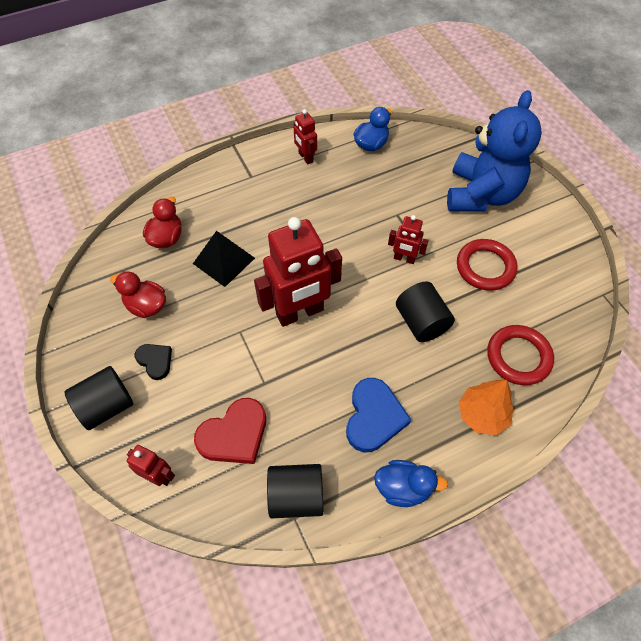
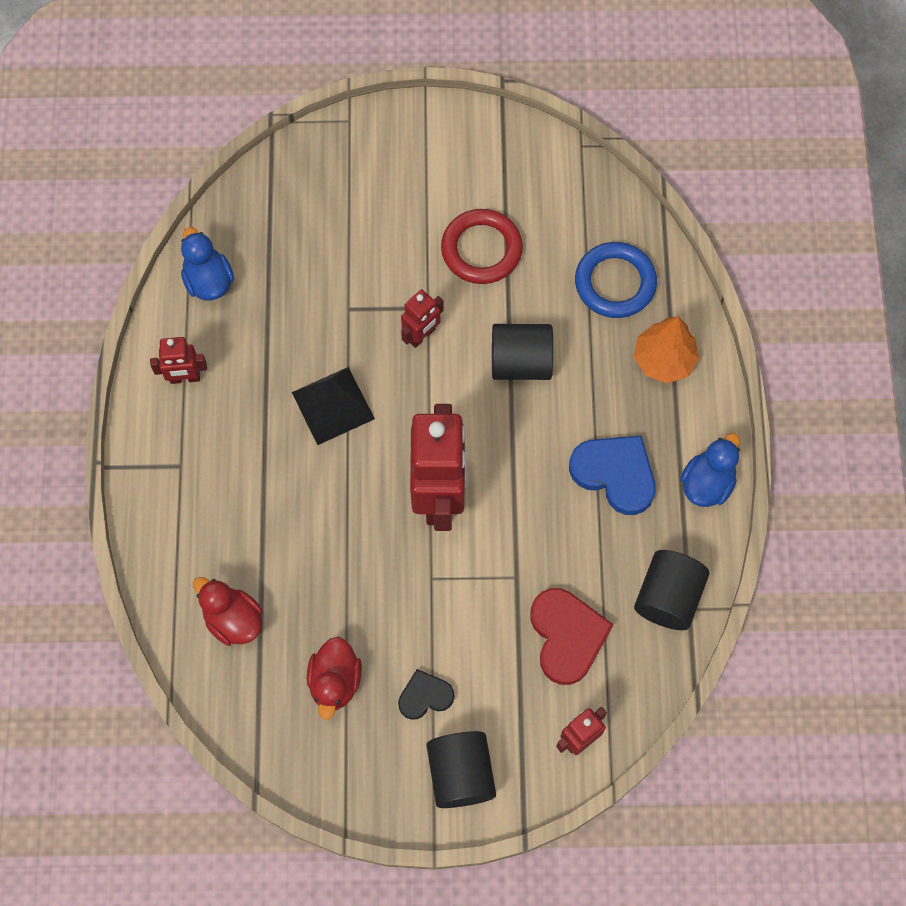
camera: 65 degrees left, 10 degrees up
(146, 306) = (335, 681): red duck -> red duck turned 45 degrees counterclockwise
(224, 260) = (311, 557): black pyramid -> black pyramid (332, 405)
(481, 194) = (370, 191): blue teddy bear -> none
(518, 357) = (615, 283): red ring -> blue ring

